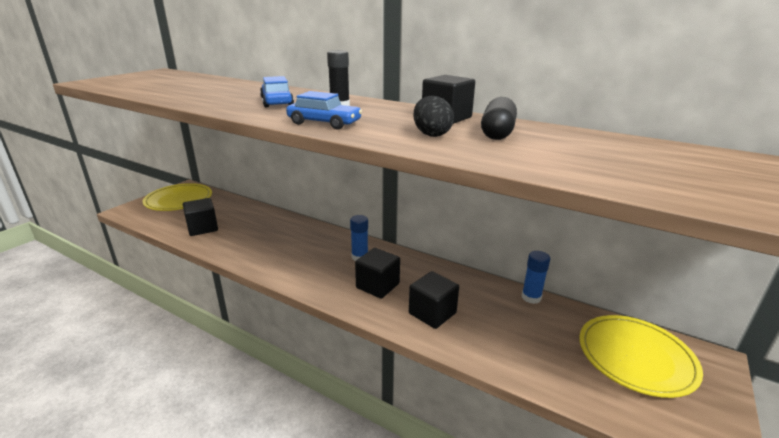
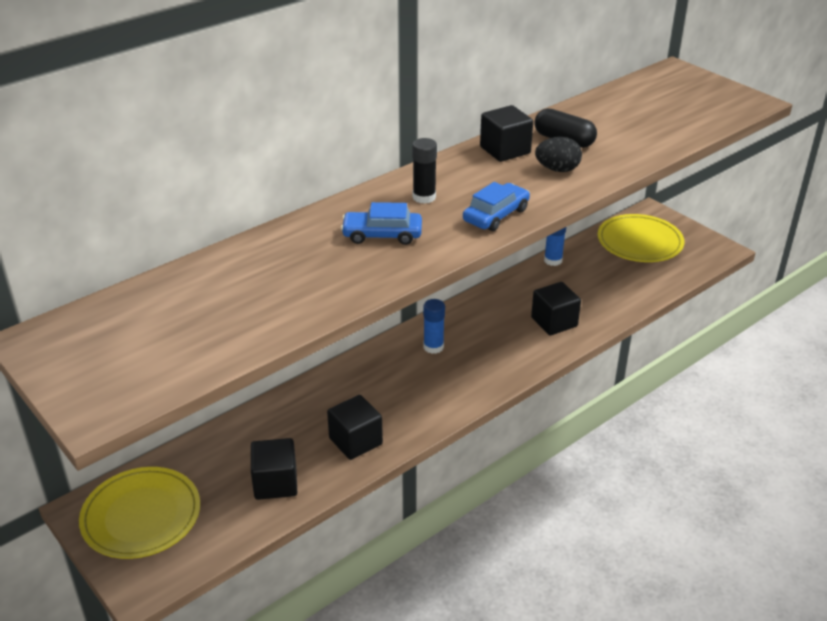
camera: 70 degrees left, 10 degrees up
(377, 286) = (496, 345): black cube -> black cube (355, 441)

